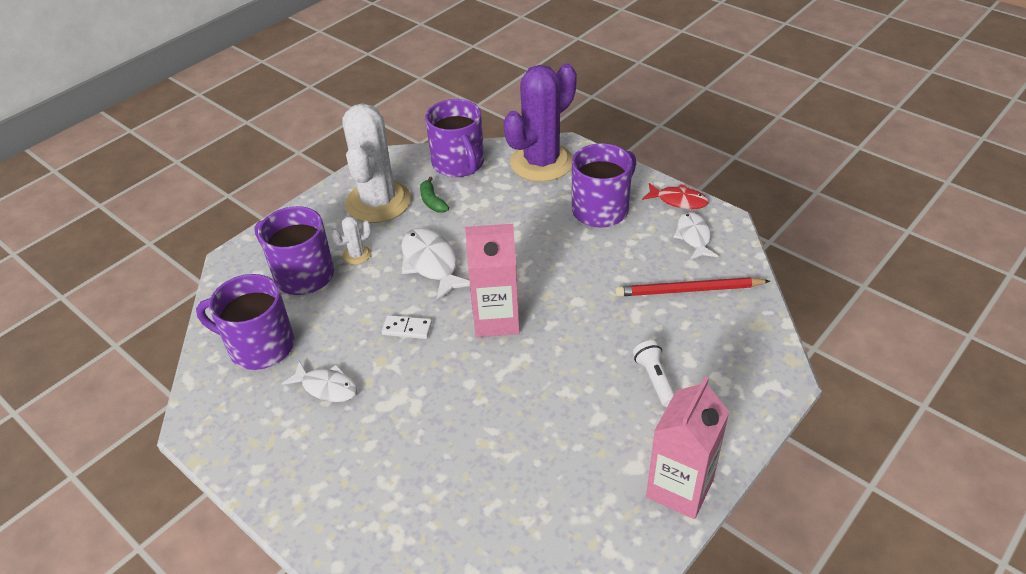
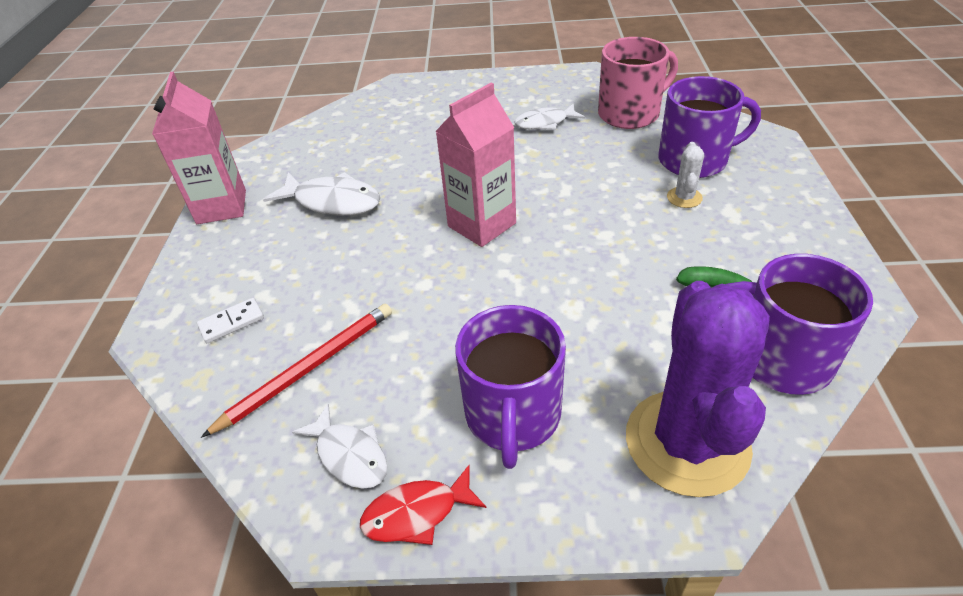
camera: 140 degrees right, 0 degrees up
(260, 346) = (630, 114): purple mug -> pink mug
(378, 202) = (764, 251): white cactus -> none
(407, 329) = (546, 178): white domino -> white domino (231, 322)
(431, 264) = (608, 231): white fish -> white fish (332, 202)
(654, 379) = (288, 261): white flashlight -> none

